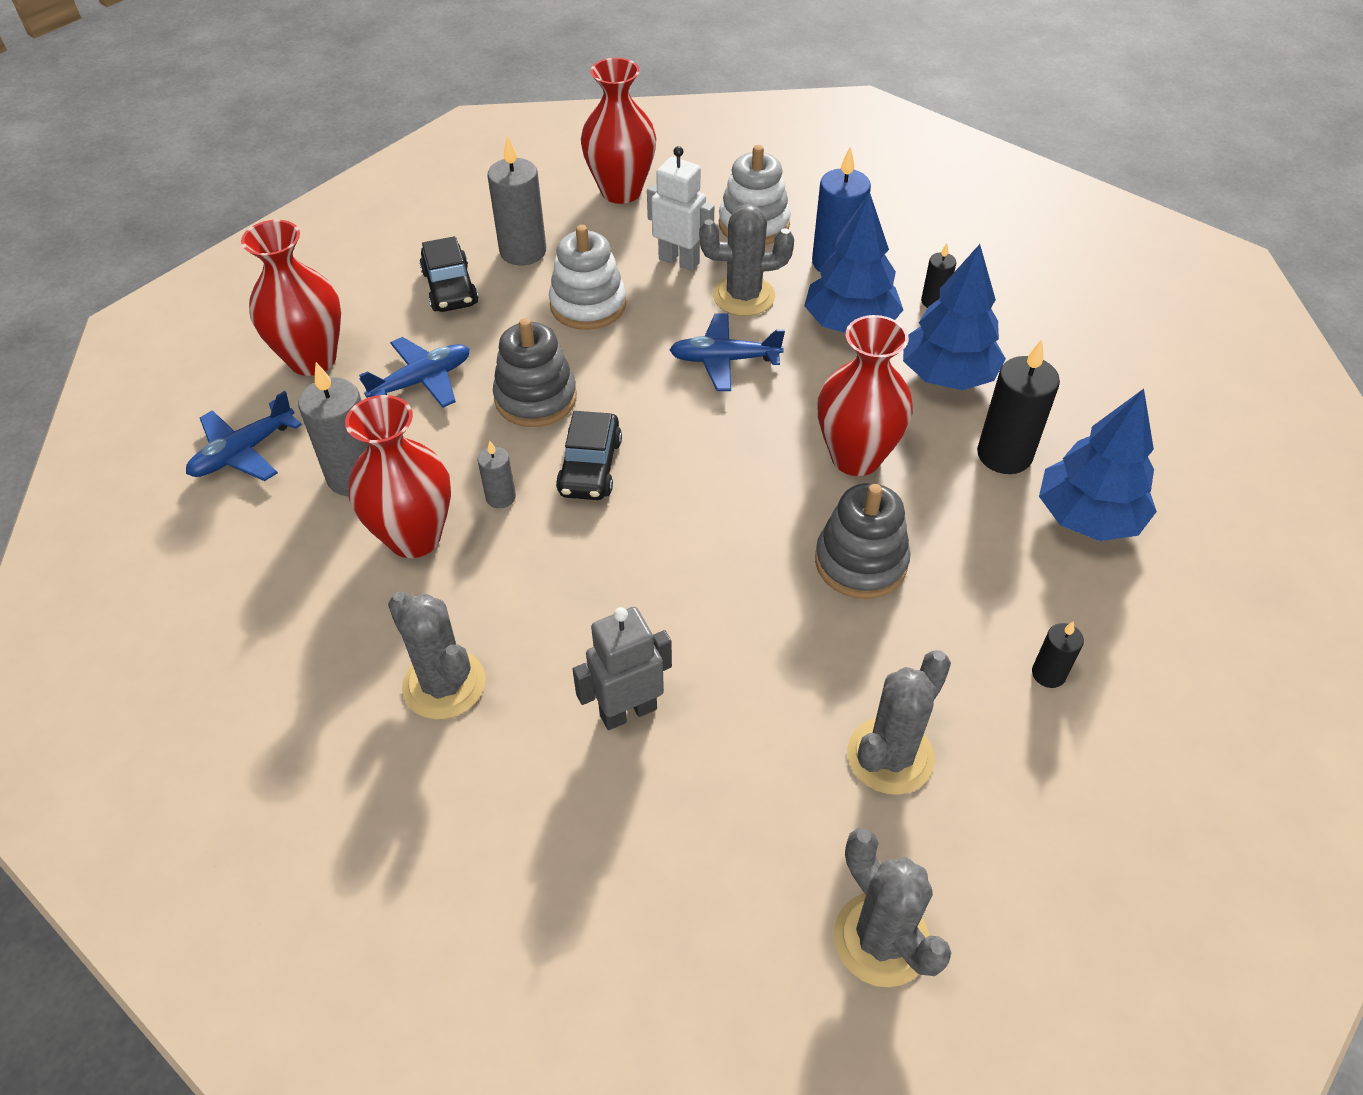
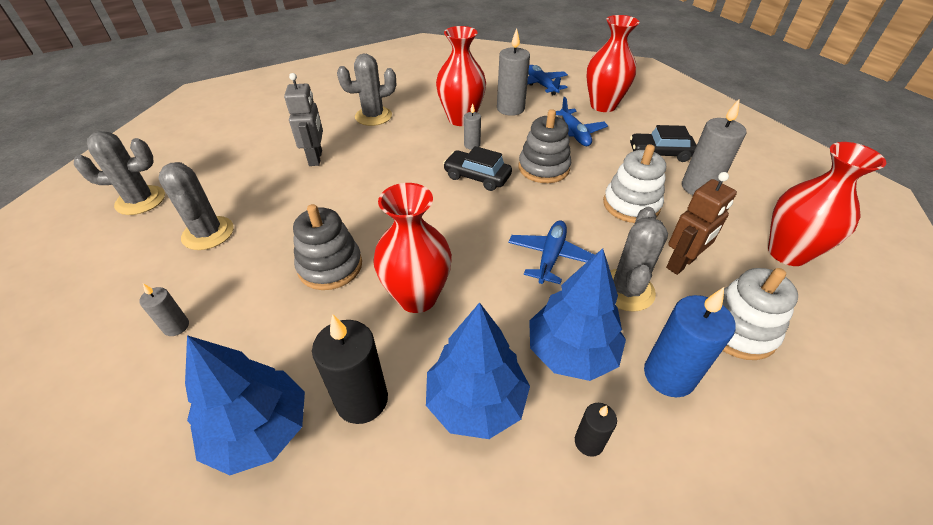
camera: 110 degrees right, 5 degrees down
(679, 261) = (681, 264): white robot -> brown robot
(1048, 674) = (176, 326): black candle -> grey candle

